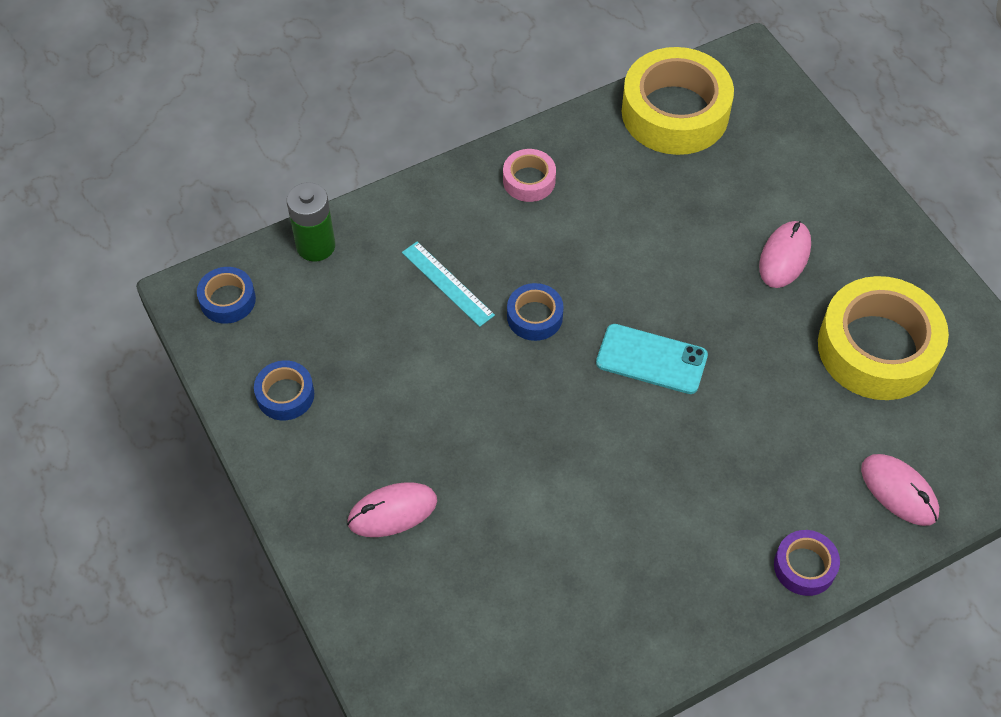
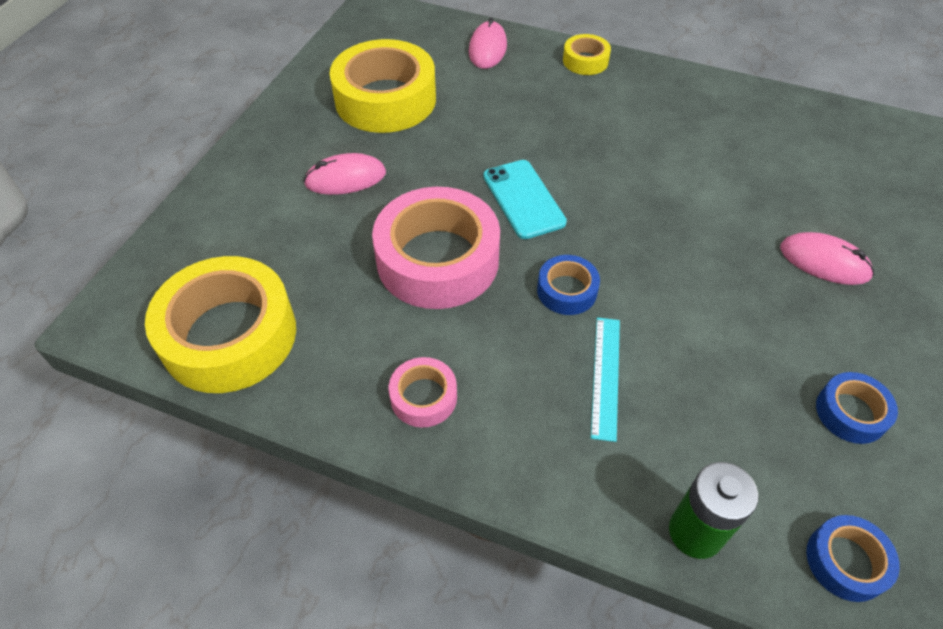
camera: 130 degrees left, 5 degrees down
(638, 260) = (438, 260): none -> pink tape
(804, 566) = (585, 61): purple tape -> yellow tape

